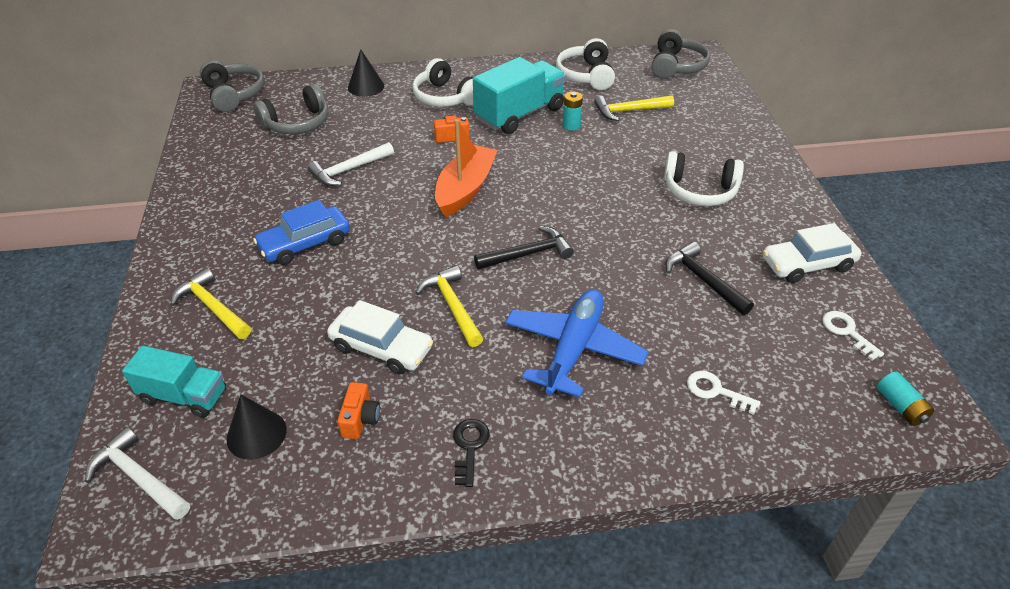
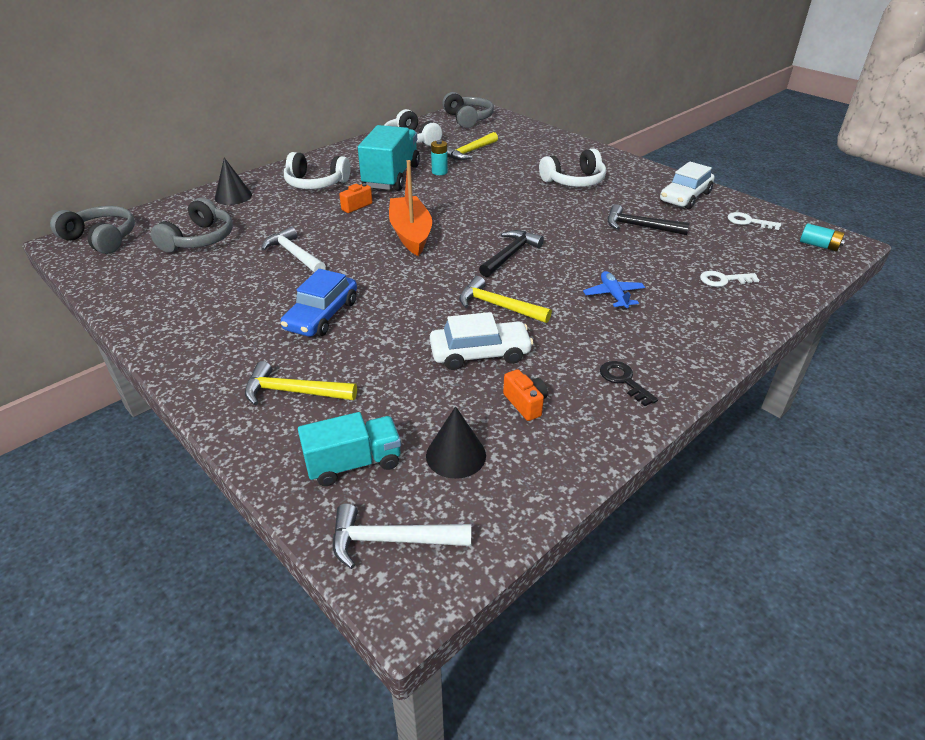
camera: 35 degrees left, 5 degrees down
(349, 170) = (294, 254): white hammer -> white hammer turned 120 degrees clockwise
(573, 349) = (613, 295): blue plane -> blue plane, size x0.51

